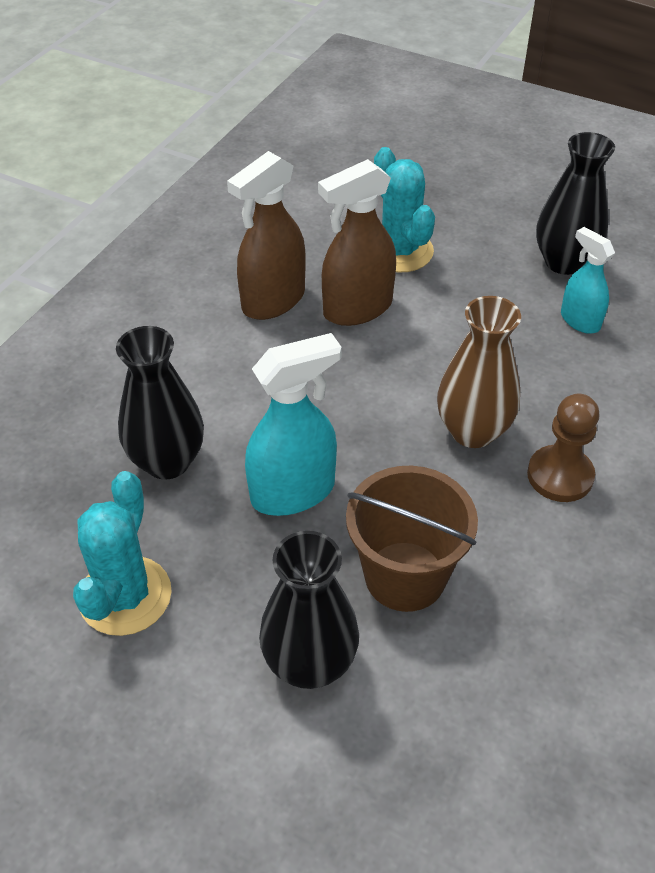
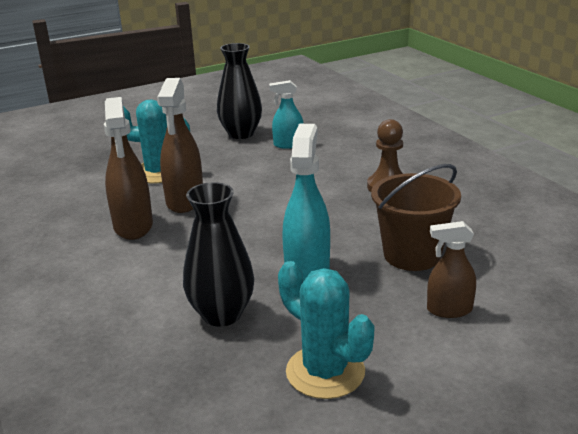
camera: 55 degrees left, 20 degrees down
(310, 664) = (449, 310): black vase -> brown spray bottle
(472, 431) = (328, 199): brown vase -> none

